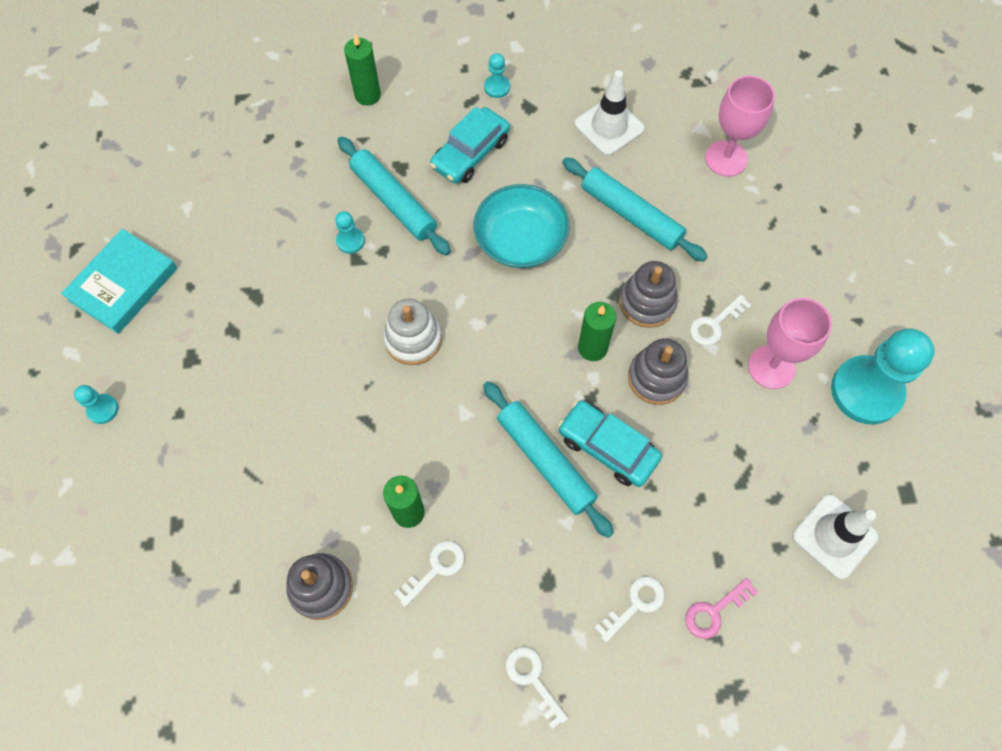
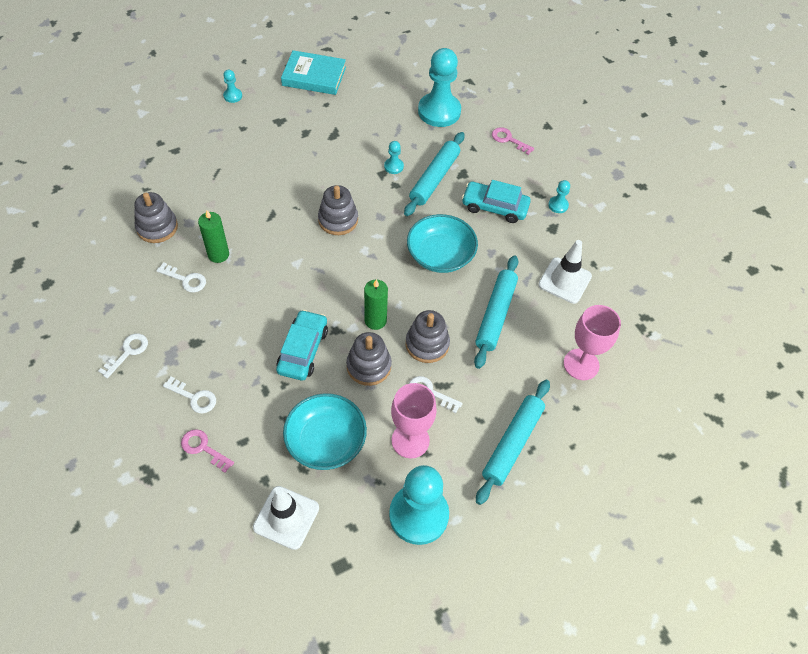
camera: 65 degrees right, 10 degrees down
(278, 153) = (439, 111): none -> turquoise pawn
(367, 95) = (508, 140): green candle -> pink key
(413, 339) = (338, 220): white stacking toy -> grey stacking toy
(545, 461) = (279, 317): turquoise rolling pin -> turquoise rolling pin (512, 444)
(745, 460) = (326, 441): none -> turquoise bowl

